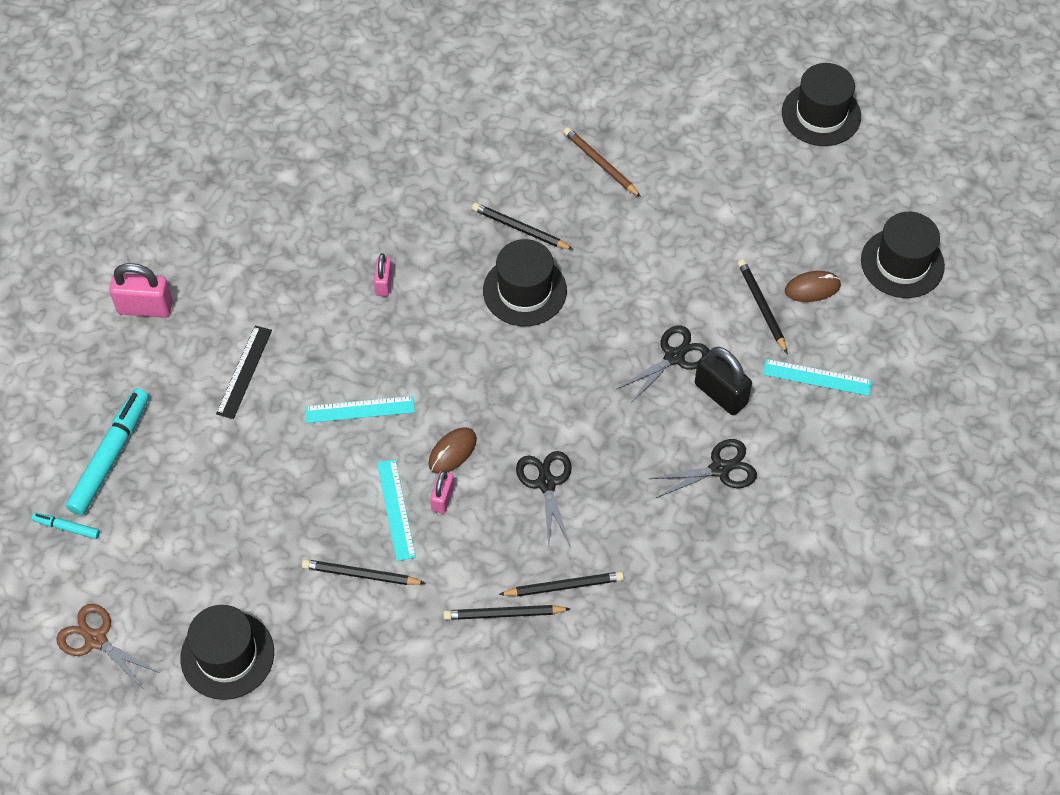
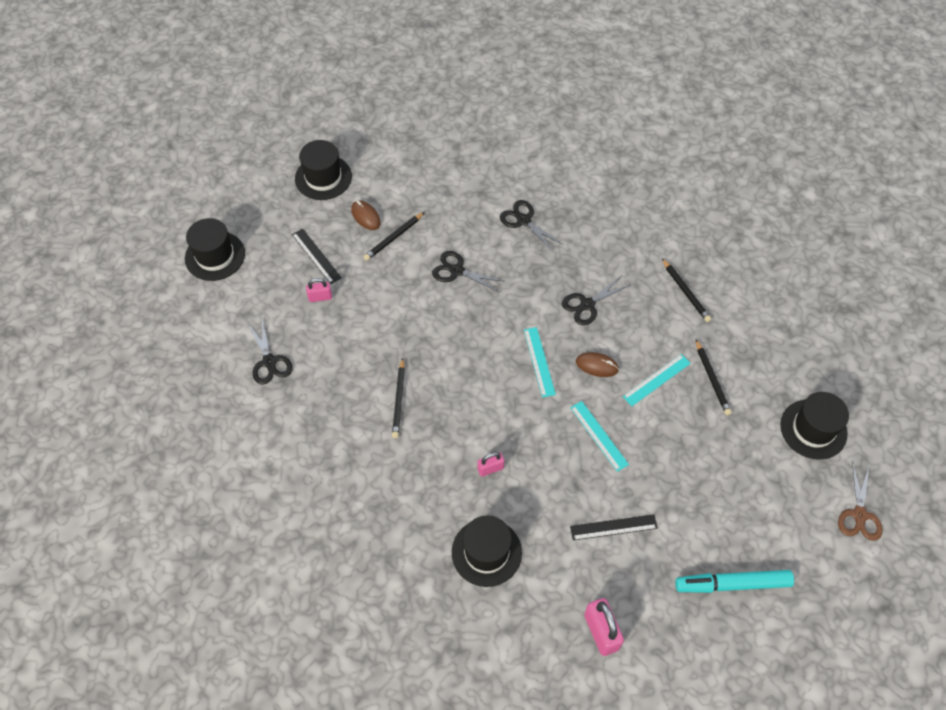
camera: 115 degrees left, 0 degrees up
(67, 528) = (801, 582): turquoise marker -> none
(442, 498) = (632, 357): pink padlock -> pink padlock (320, 297)
(524, 291) = (450, 375): black hat -> black hat (486, 552)
(564, 586) = (648, 269): black pencil -> none
(600, 163) = (317, 372): brown pencil -> none
(638, 124) = (269, 362): none -> black scissors
(720, 394) = (470, 237): black padlock -> none
(772, 215) = (316, 256): none -> black ruler
(817, 377) = (432, 194): turquoise ruler -> turquoise ruler (539, 361)

